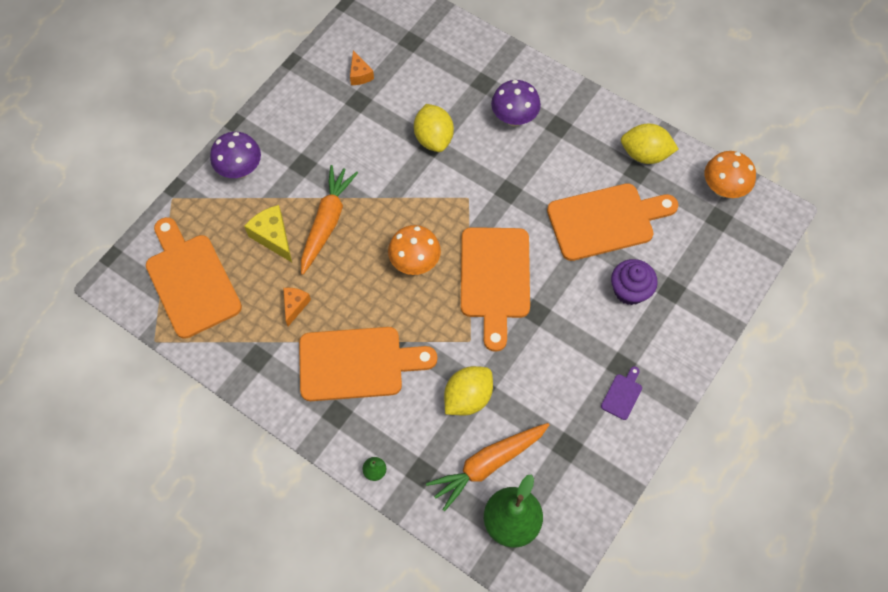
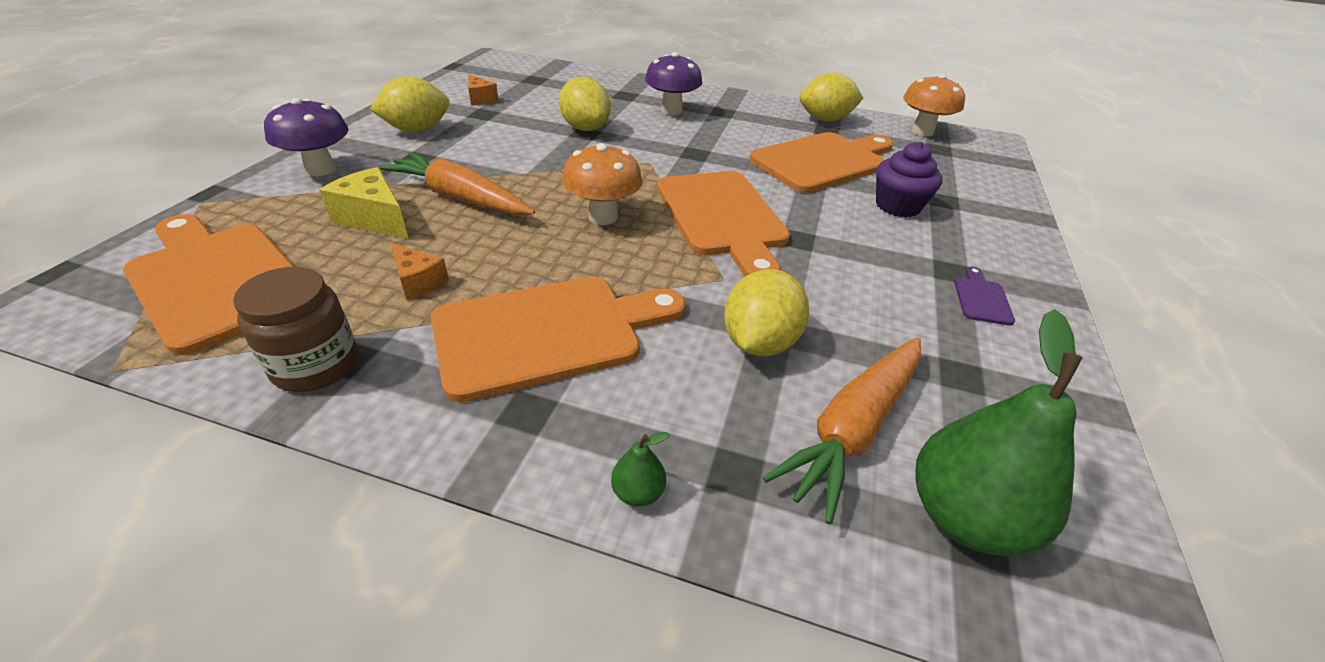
camera: 20 degrees left, 25 degrees down
(243, 360) = (316, 365): none -> brown jar
(295, 305) = (418, 282): orange cheese -> orange cheese turned 135 degrees clockwise
(306, 122) = (417, 130): none -> yellow lemon
(327, 222) = (460, 198): orange carrot -> orange carrot turned 60 degrees counterclockwise

